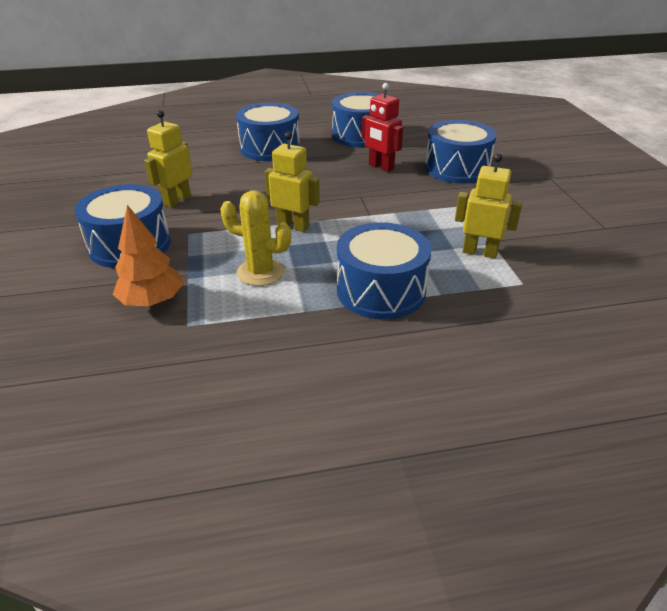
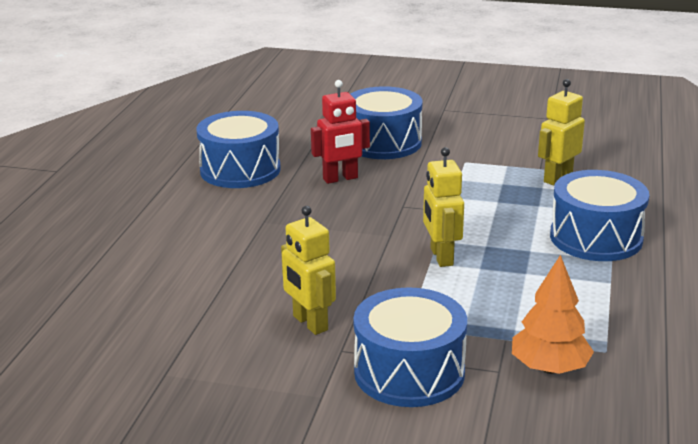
camera: 65 degrees left, 10 degrees down
(260, 272) = (527, 293): yellow cactus -> none
(270, 148) = (212, 233): blue drum -> none
(293, 226) = (441, 257): yellow robot -> yellow robot turned 60 degrees counterclockwise

